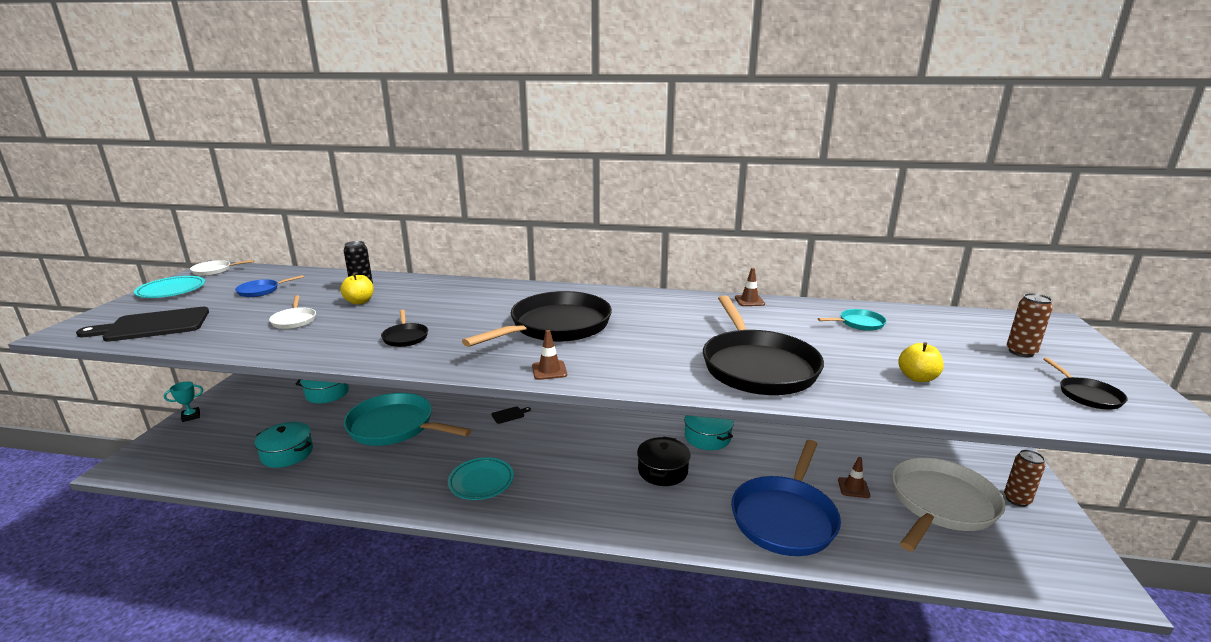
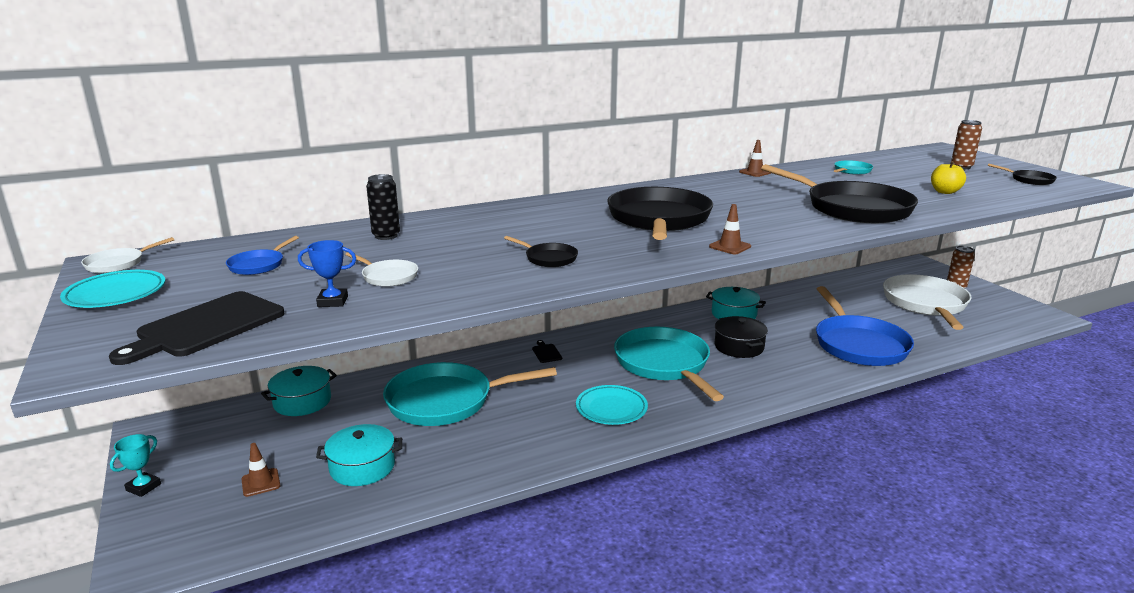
camera: 35 degrees left, 0 degrees up
(232, 329) = (333, 301): none -> blue trophy
(359, 302) = (417, 246): yellow apple -> none
(509, 415) = (546, 352): black cutting board -> black cutting board turned 45 degrees counterclockwise
(577, 460) = (664, 364): none -> turquoise pan
(853, 488) = (869, 312): brown traffic cone -> brown traffic cone (261, 482)

